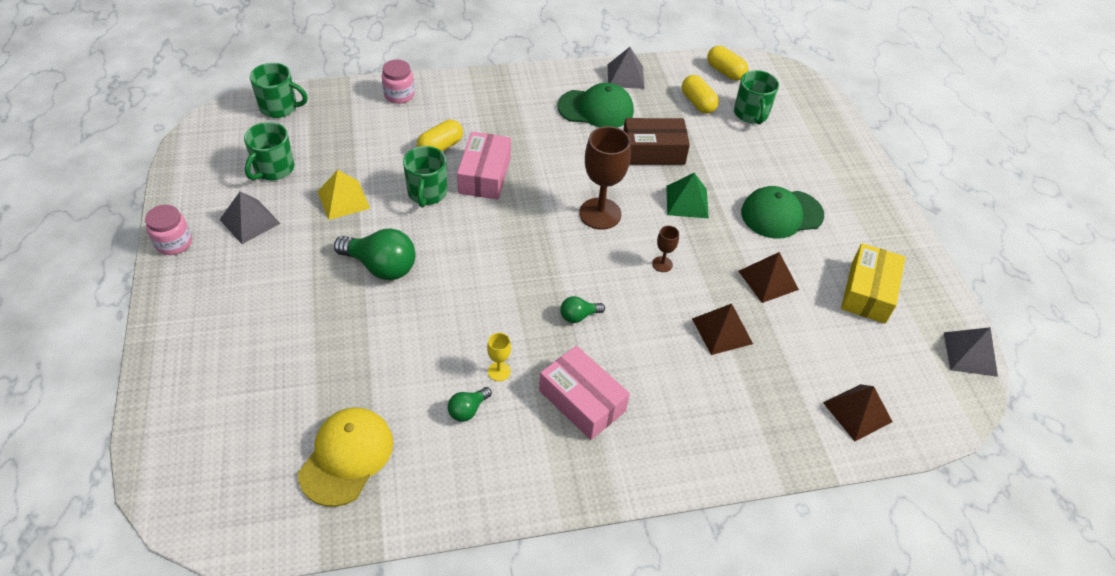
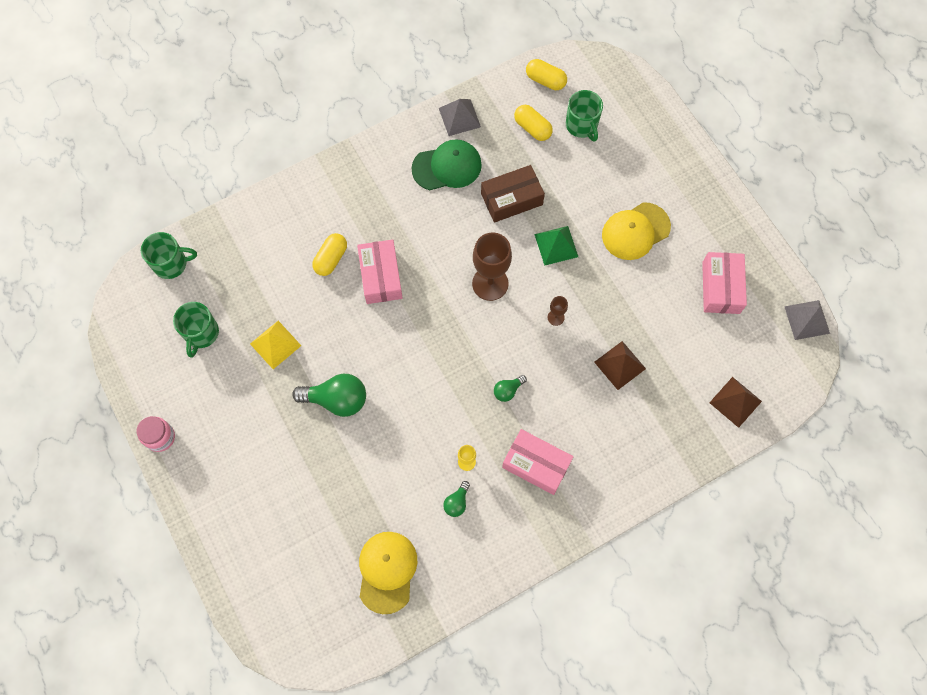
camera: 15 degrees left, 20 degrees up
(250, 221) = (210, 394): grey pyramid -> none
(399, 95) = (269, 211): pink jar -> none
(427, 193) = (341, 313): green mug -> none
(768, 280) = (642, 303): brown pyramid -> none
(781, 214) = (635, 231): green cap -> yellow cap
(868, 292) = (721, 287): yellow box -> pink box

